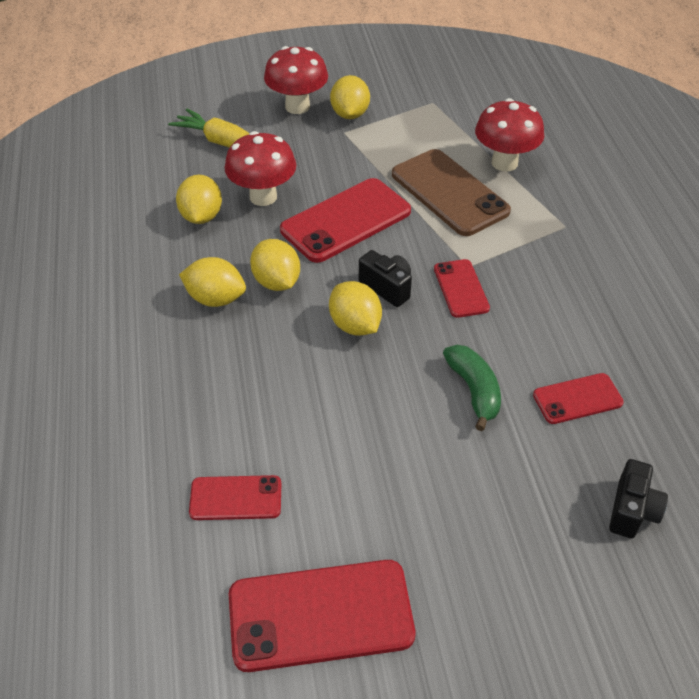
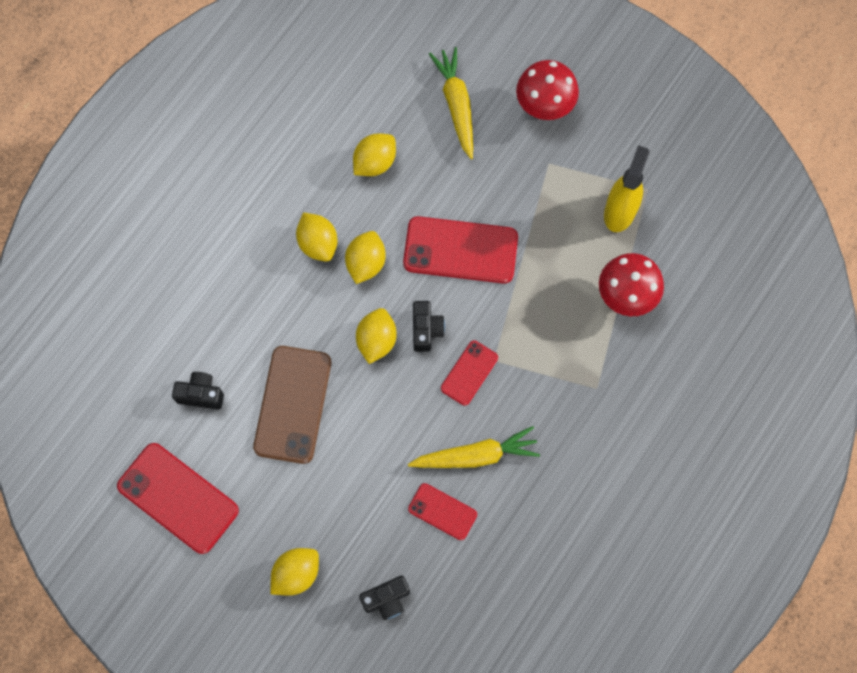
camera: 45 degrees right, 25 degrees up
(236, 498) = (201, 394): red phone -> black camera
(263, 197) = (430, 179): red mushroom -> none
(350, 114) = (573, 148): yellow lemon -> yellow lemon (296, 573)
(431, 124) = (620, 211): none -> yellow spray bottle
(449, 193) = (555, 288): brown phone -> brown phone (292, 404)
(474, 390) = (392, 450): green banana -> none
(545, 337) = (476, 455): none -> yellow carrot

